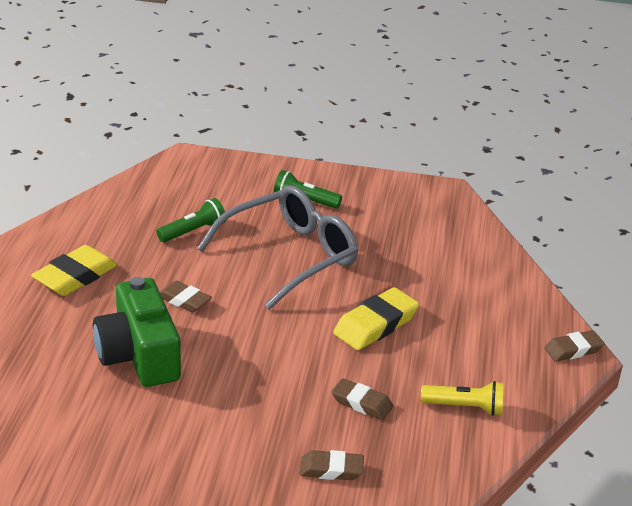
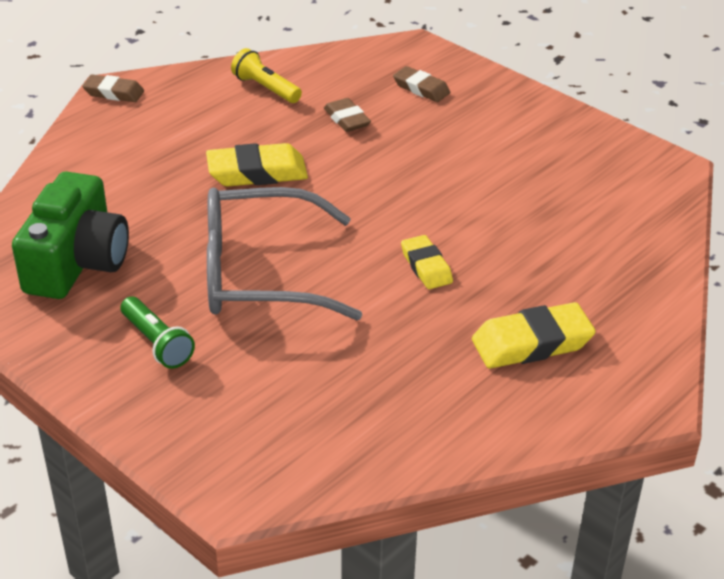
camera: 145 degrees left, 5 degrees up
(139, 355) = (516, 227): green camera -> green camera (77, 262)
(184, 300) = (426, 266): brown eraser -> yellow eraser
(193, 231) = (341, 352): green flashlight -> none

